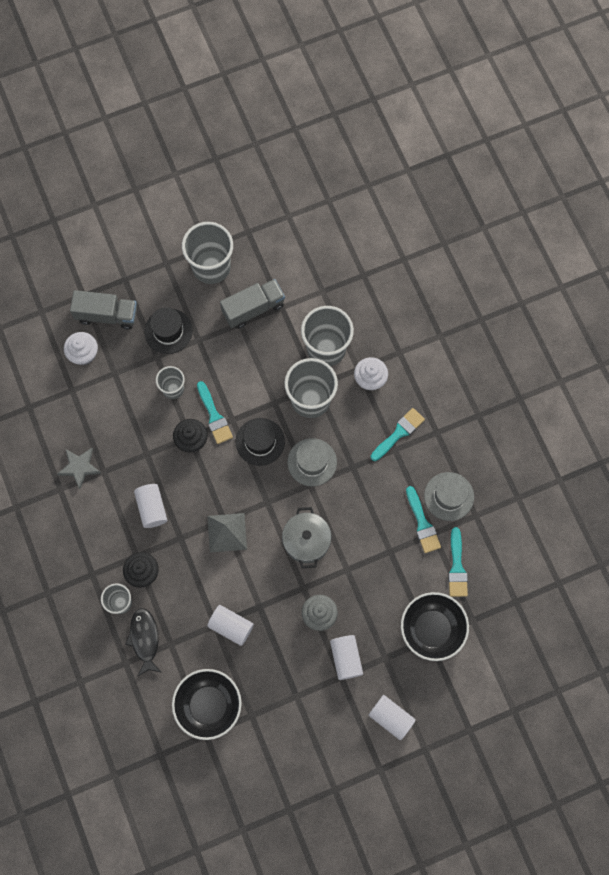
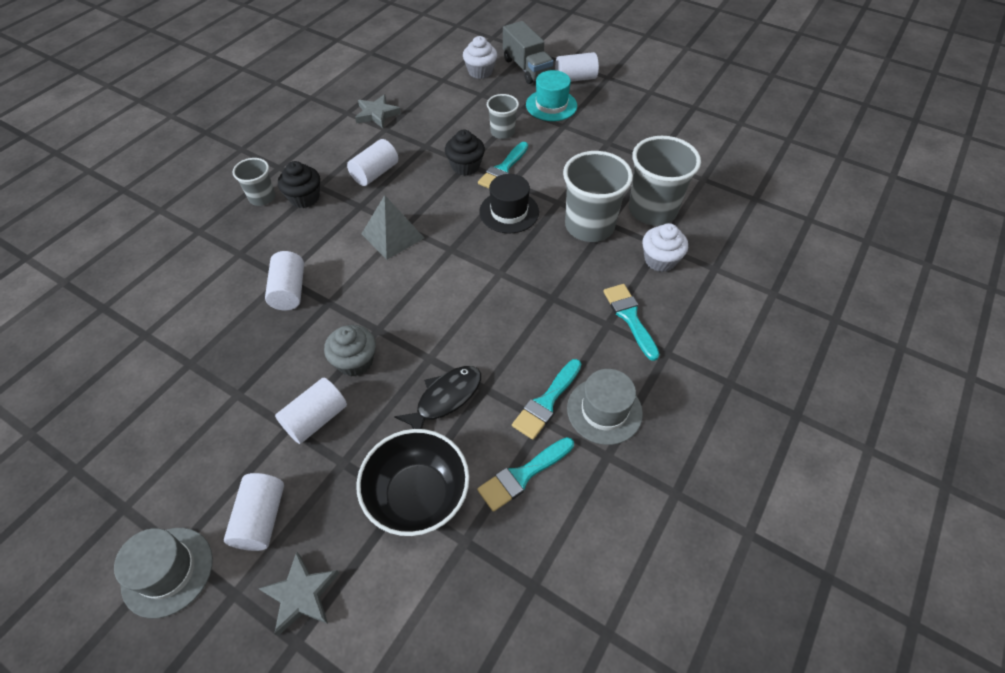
camera: 55 degrees right, 20 degrees down
(144, 639) = (233, 232): black fish -> black fish (445, 398)
(149, 288) = (575, 78): none -> white cylinder
(168, 331) = (551, 105): black hat -> turquoise hat
(208, 705) = (183, 318): black bowl -> none
(211, 267) = (636, 102): grey cup -> none
(253, 308) = (631, 143): grey truck -> none
(306, 541) = (434, 303): grey pot -> none
(312, 462) = (525, 261): grey hat -> grey hat (167, 571)
(399, 433) = (629, 317): turquoise brush -> turquoise brush turned 120 degrees counterclockwise
(447, 716) = (301, 595): none -> grey star

